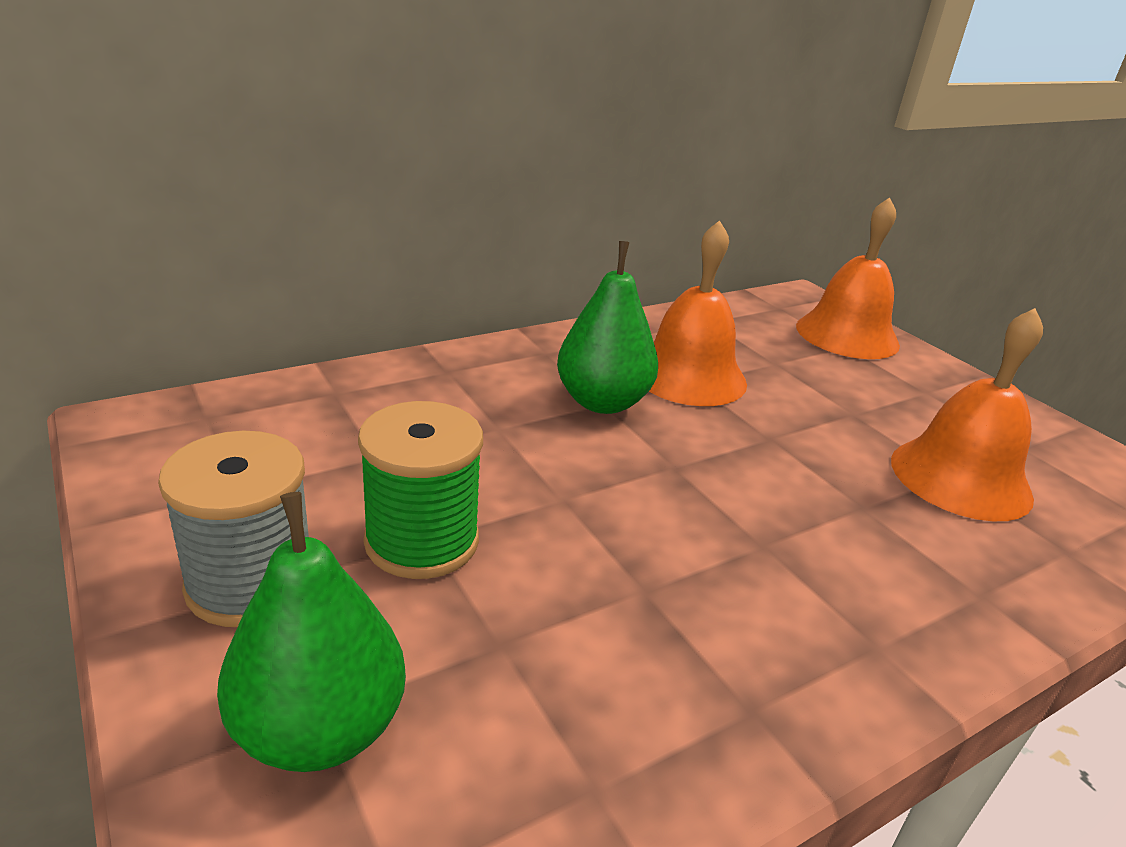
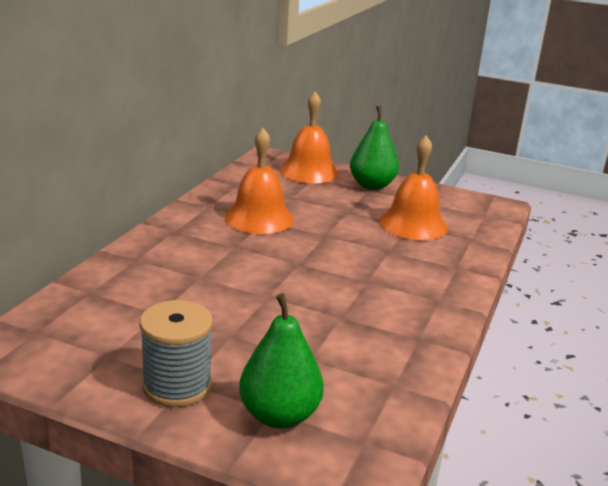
camera: 35 degrees left, 5 degrees down
(422, 541) = (229, 338): green spool -> none
(602, 402) = (234, 246): green pear -> green pear (372, 185)

